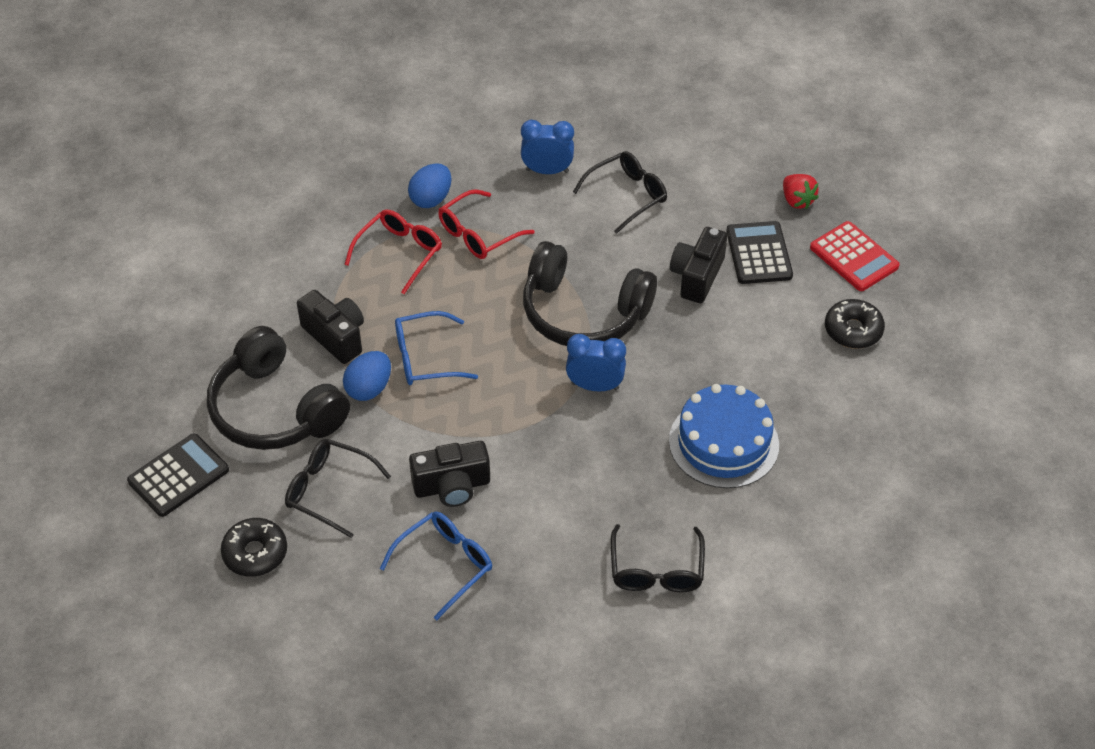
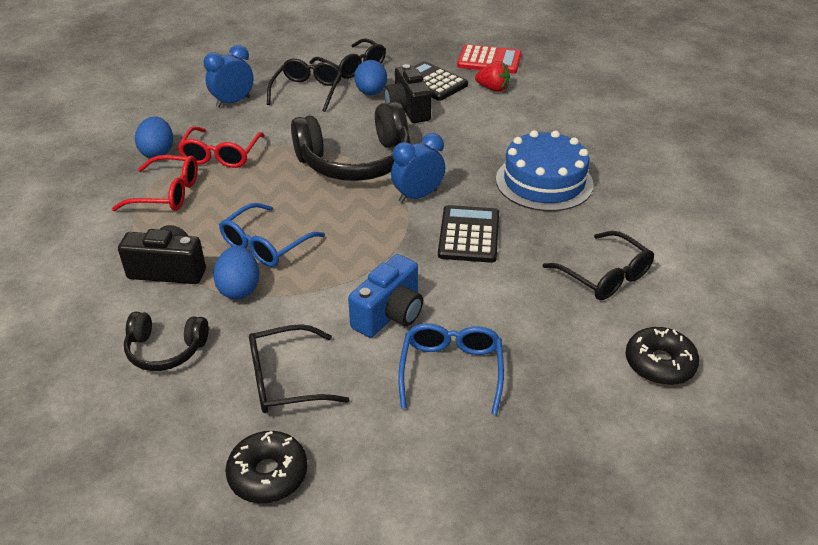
camera: 40 degrees left, 10 degrees down
(178, 476) = (115, 460): black calculator -> black calculator (469, 235)
(275, 409) = (165, 350): black headphones -> black headphones, size x0.52
(399, 253) = (167, 193): red glasses -> red glasses turned 105 degrees clockwise
(452, 486) = (389, 314): black camera -> blue camera
(684, 233) = (371, 93): none -> blue egg
(704, 186) = (353, 67): none -> black glasses
(797, 200) = (420, 50): red strawberry -> red strawberry (493, 89)
(853, 330) = (537, 91): black donut -> black donut (659, 363)

